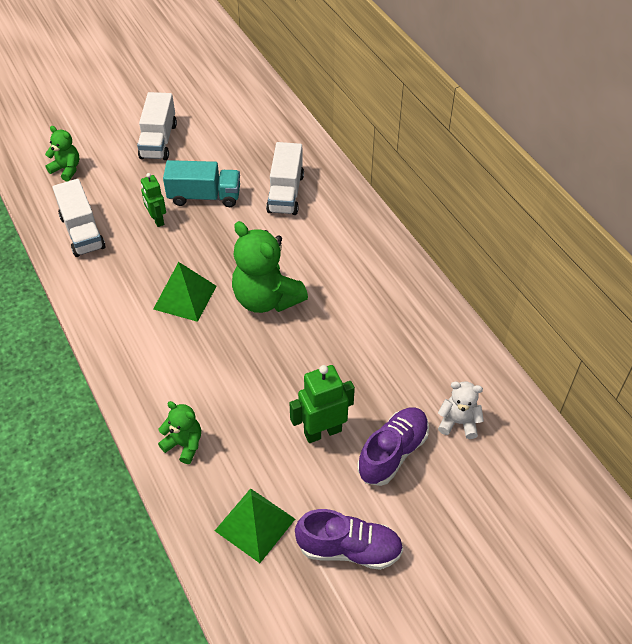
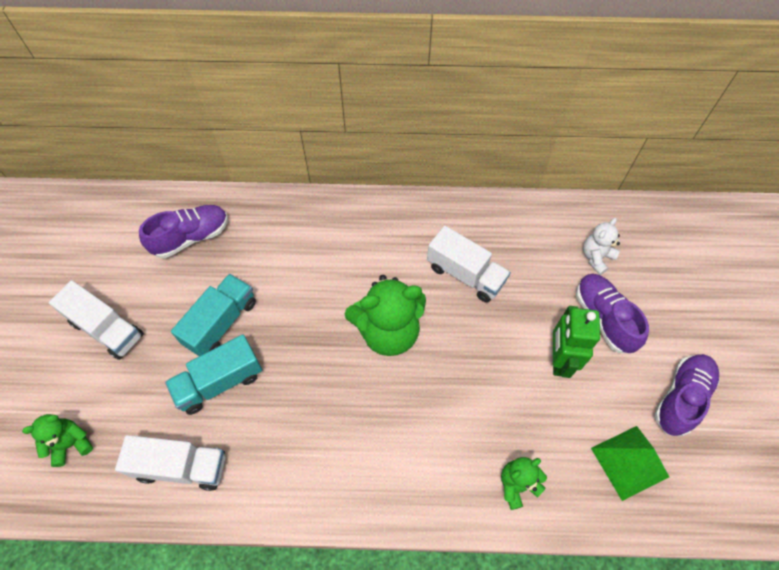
camera: 60 degrees left, 10 degrees up
(157, 220) = (219, 382): green robot -> turquoise truck
(185, 297) = (341, 402): green pyramid -> none
(264, 143) = (191, 237): none -> purple shoe
(285, 193) = (270, 252): white truck -> white truck (465, 274)

